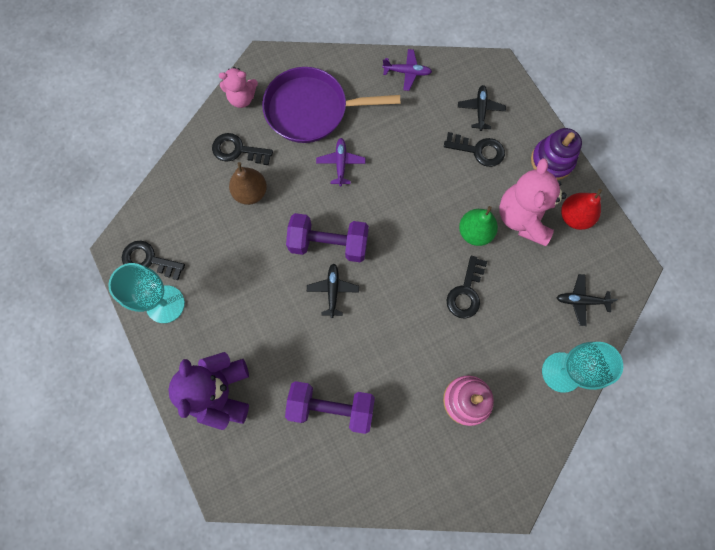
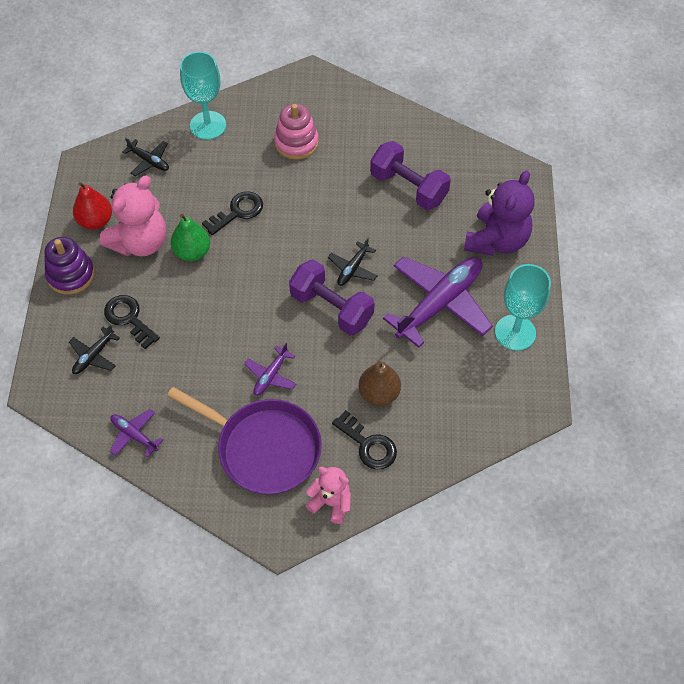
camera: 150 degrees left, 15 degrees down
(148, 260) = (514, 380): black key -> none
(241, 297) = (440, 303): none -> purple plane

